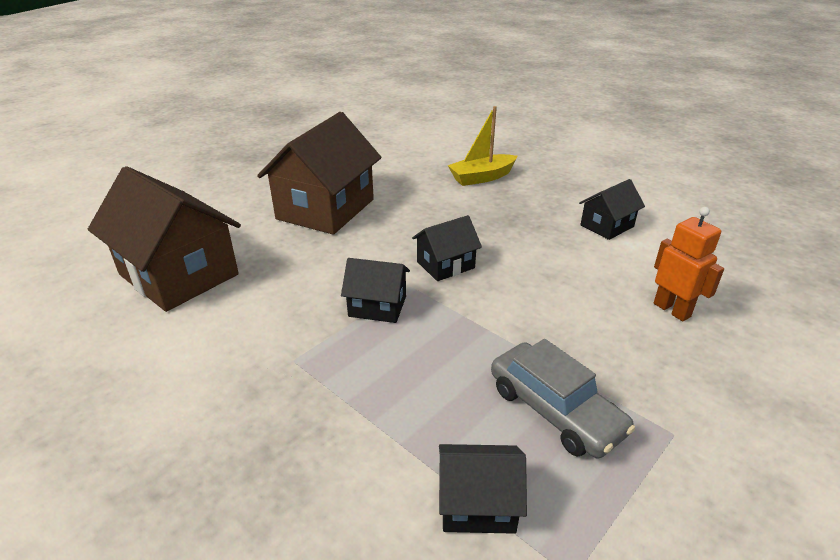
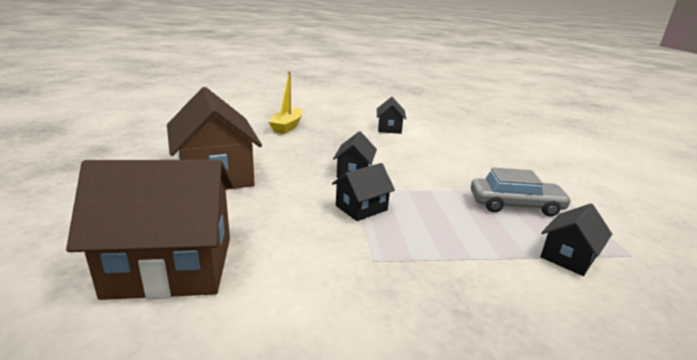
camera: 50 degrees left, 10 degrees down
(672, 310) = (473, 150): orange robot -> none

